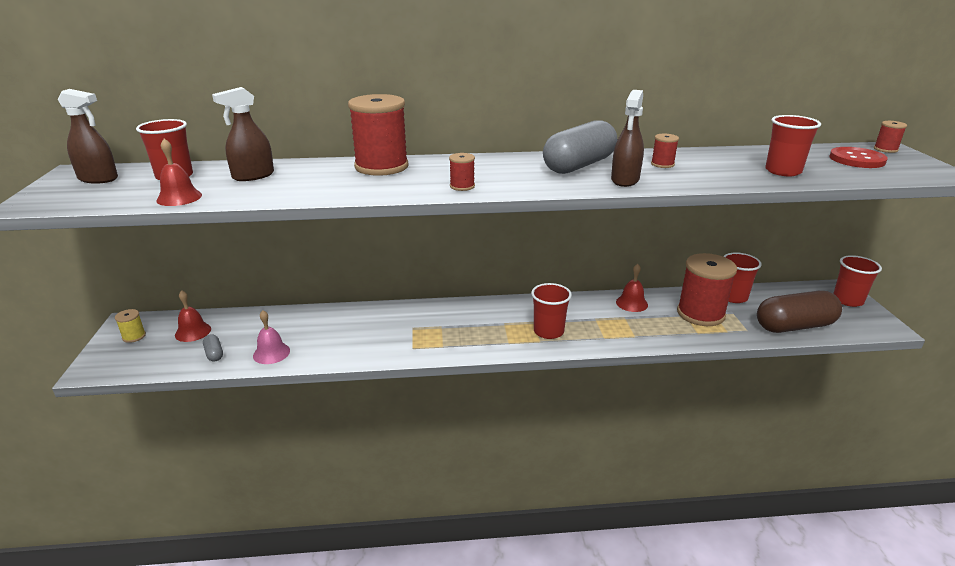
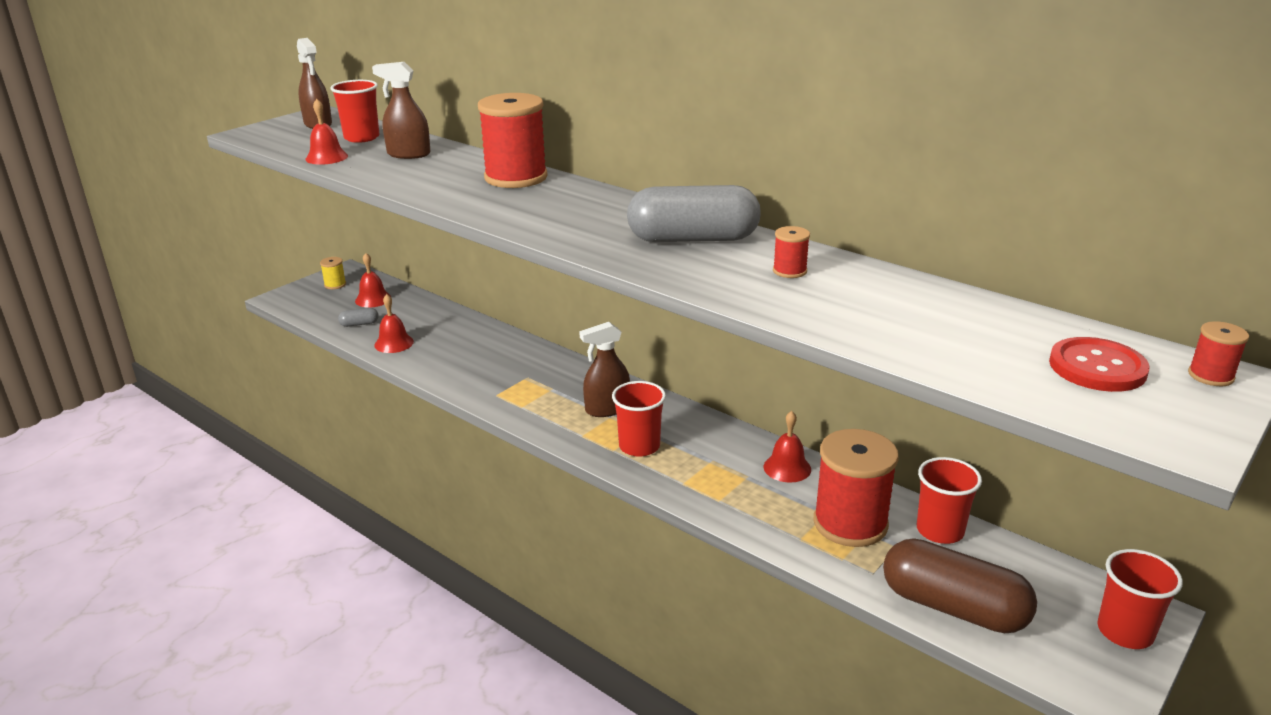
camera: 45 degrees right, 0 degrees up
(214, 354) = (359, 324): grey capsule -> grey capsule turned 60 degrees clockwise
(271, 353) = (394, 343): pink bell -> red bell
(462, 186) = (529, 220): red spool -> none
(625, 180) = (693, 271): brown spray bottle -> brown spray bottle (607, 409)
(783, 171) = (920, 336): red cup -> none

